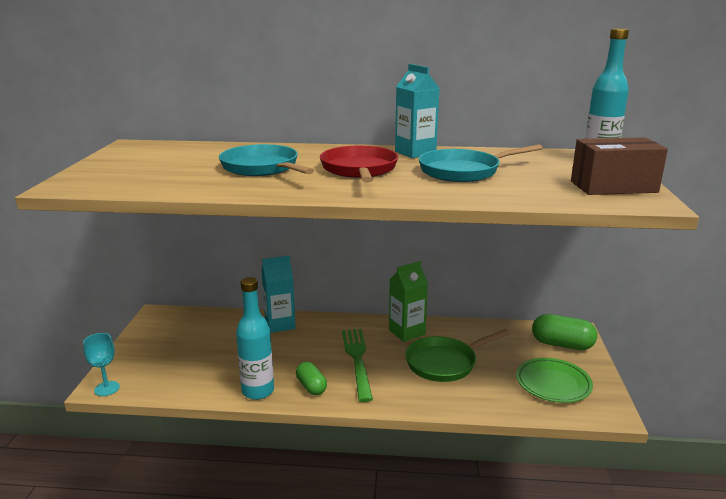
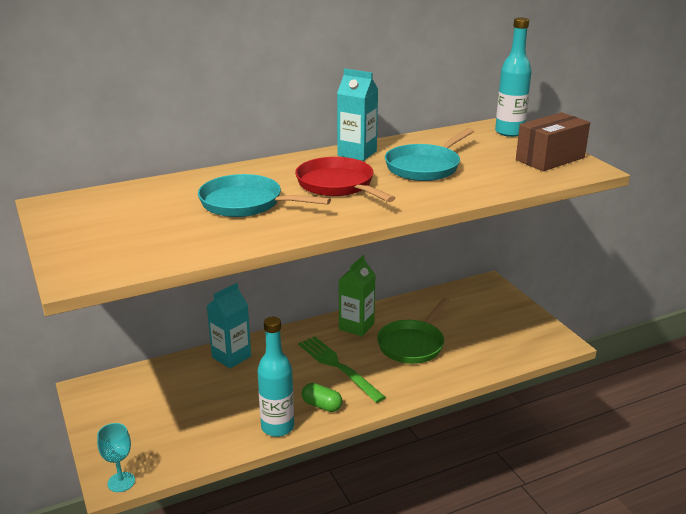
camera: 30 degrees left, 5 degrees up
(553, 383) = (507, 333): green plate -> none
(562, 344) = (487, 297): green capsule -> none

